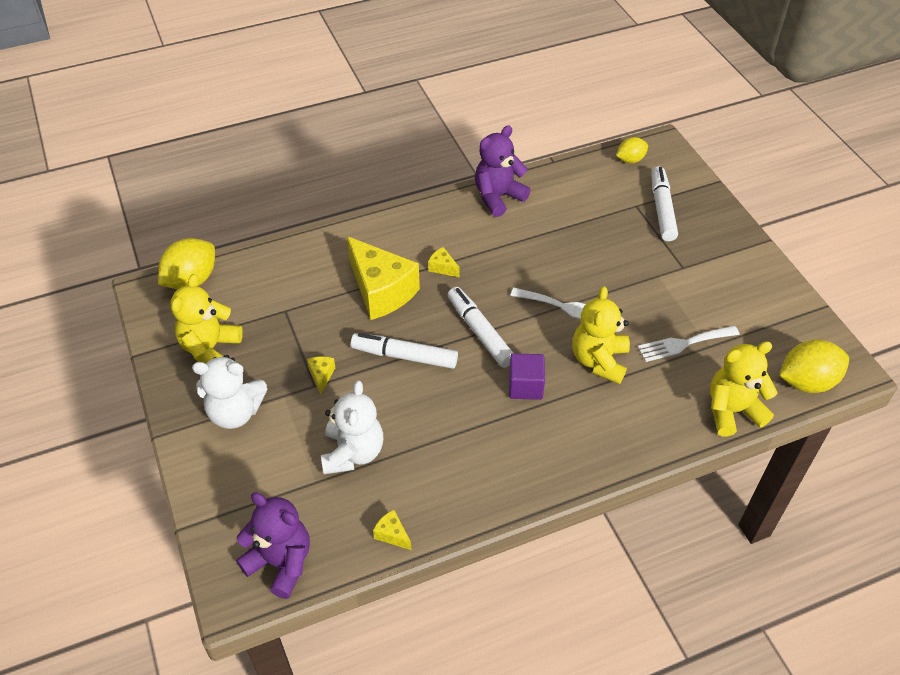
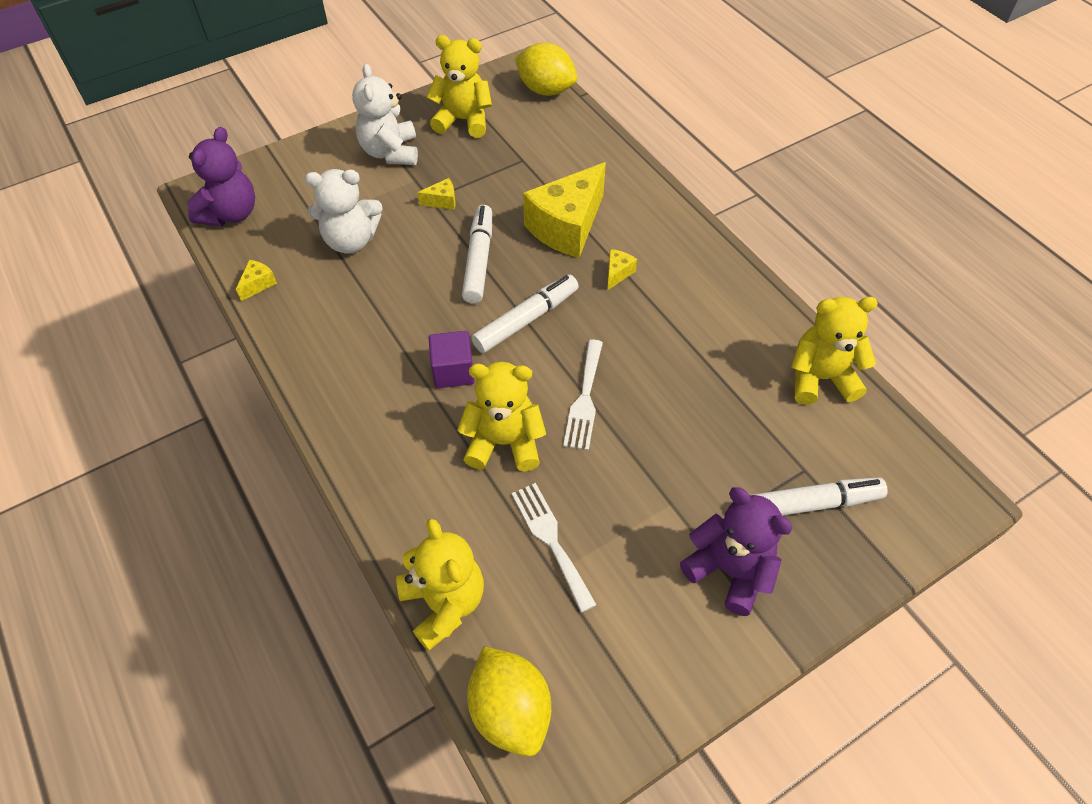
camera: 80 degrees right, 5 degrees up
(498, 197) = (758, 311): purple teddy bear -> purple teddy bear (729, 570)
(564, 180) = (820, 378): none -> yellow teddy bear
(630, 160) = (902, 457): yellow lemon -> none

